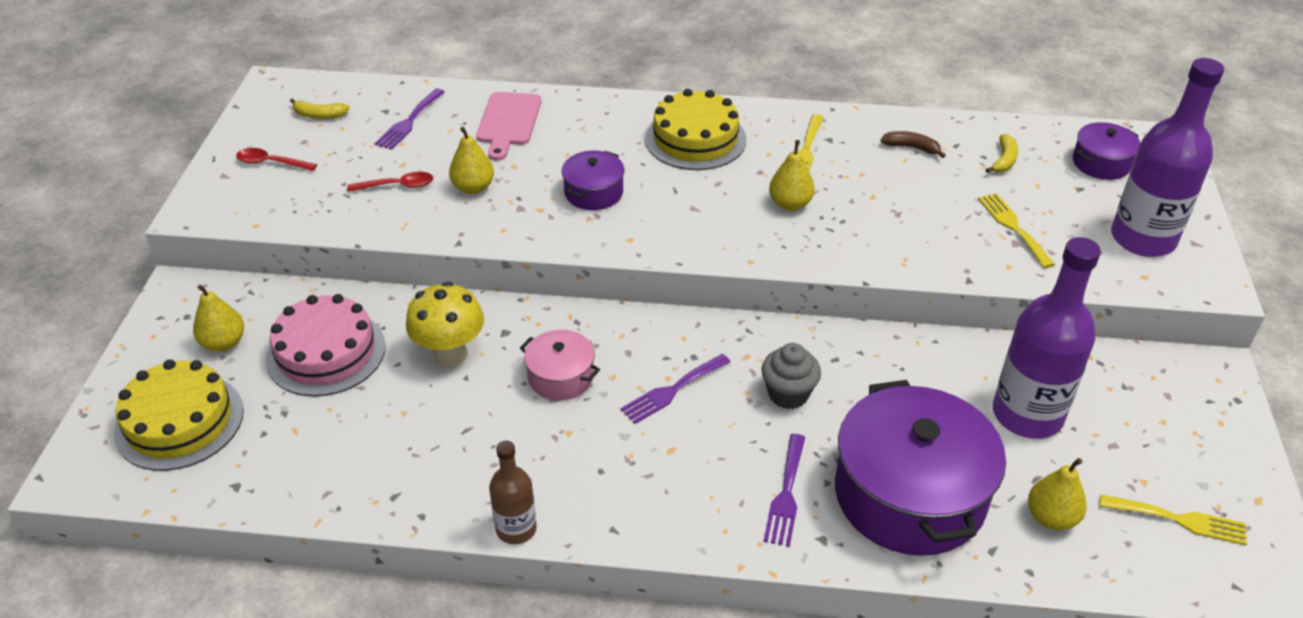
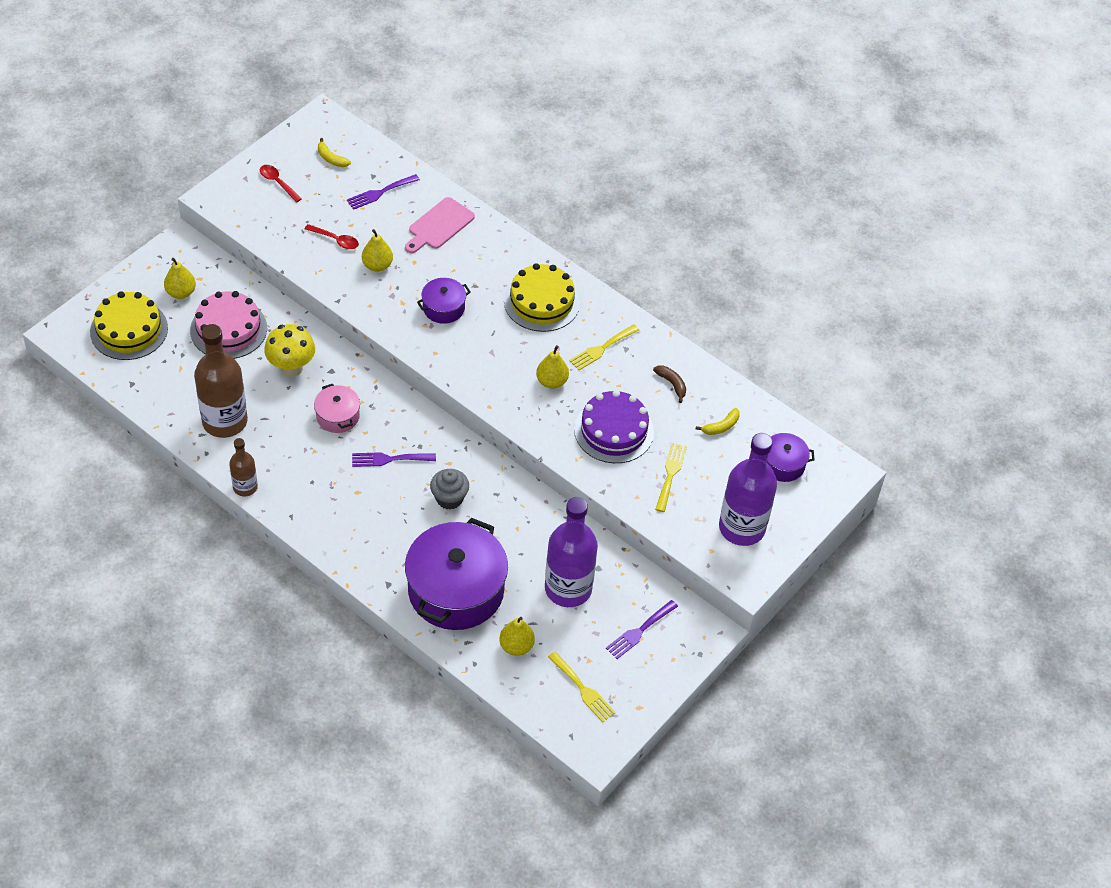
camera: 30 degrees right, 10 degrees up
(414, 462) = (225, 421): none -> brown bottle
(786, 494) = (392, 551): purple fork -> purple fork (639, 631)
(908, 216) = (614, 430): none -> purple cake

